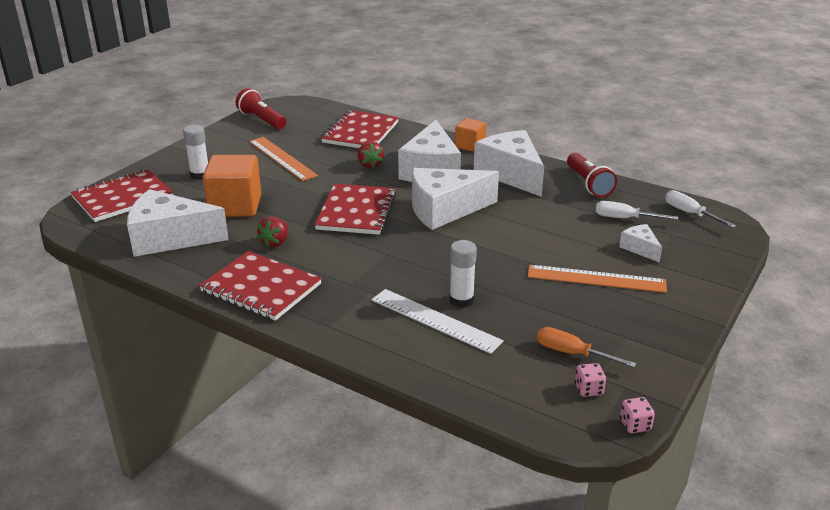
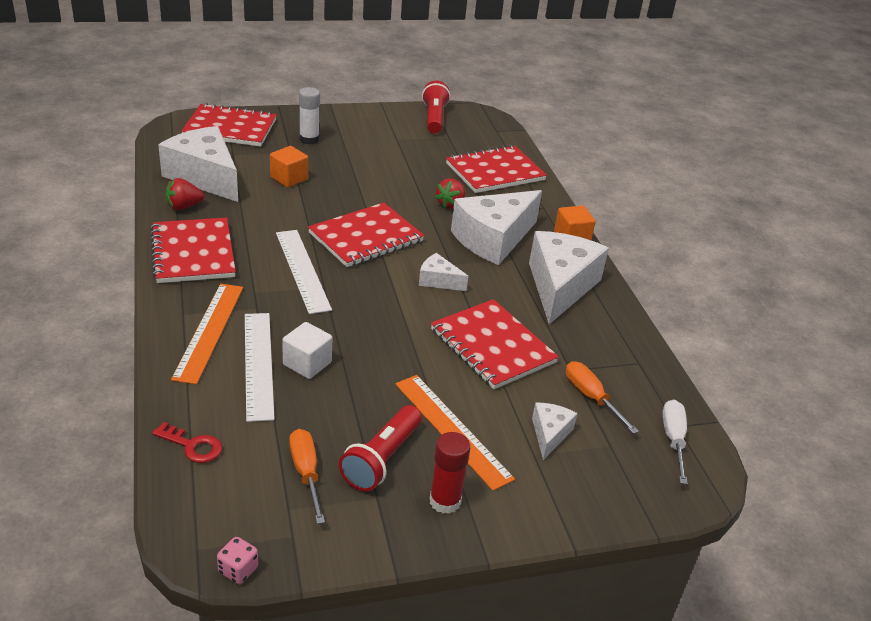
camera: 40 degrees right, 5 degrees up
(235, 206) = (289, 178): orange cube -> orange cube, size x0.58
(275, 242) = (264, 224): red strawberry -> red strawberry (183, 206)
(282, 158) = (391, 159): orange ruler -> orange ruler (209, 331)
(355, 253) = (302, 270): none -> white ruler
(444, 210) = (438, 281): white cheese -> white cheese, size x0.47
(461, 300) = (307, 364): white glue stick -> white cube
(487, 389) = (192, 446): none -> red key
(536, 225) = (492, 346): none -> red notebook
(588, 184) = (620, 342): red flashlight -> red flashlight (381, 459)
(588, 389) = (260, 511): pink dice -> none
(624, 218) = (591, 397): white screwdriver -> orange screwdriver
(657, 313) = (445, 501): none -> red glue stick

